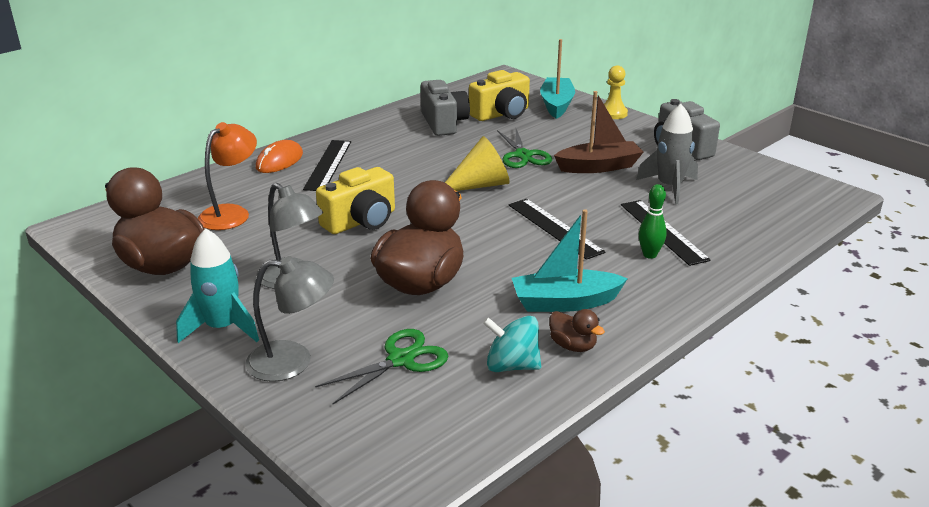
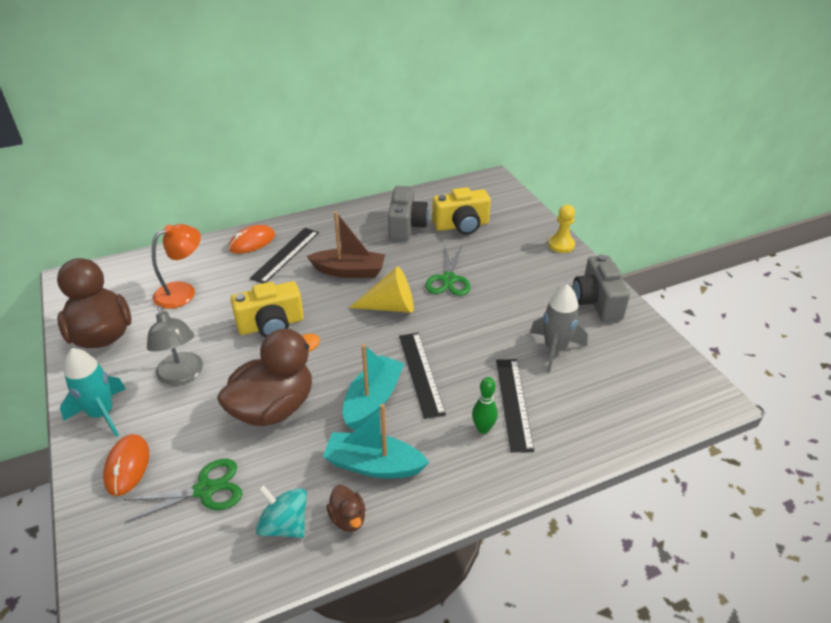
camera: 20 degrees right, 10 degrees up
(293, 362) = (127, 466): grey lamp -> orange mouse
(556, 105) = (516, 224): turquoise boat -> turquoise boat (373, 400)
(599, 167) = (506, 308): brown boat -> brown boat (349, 271)

